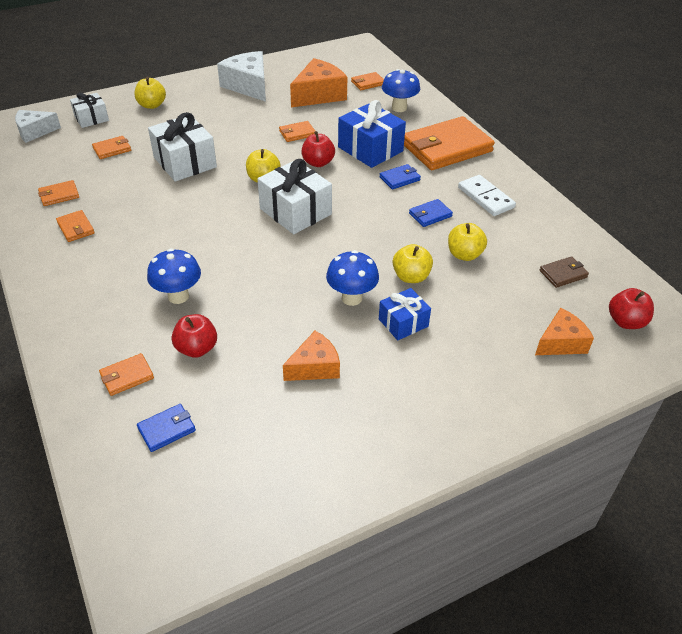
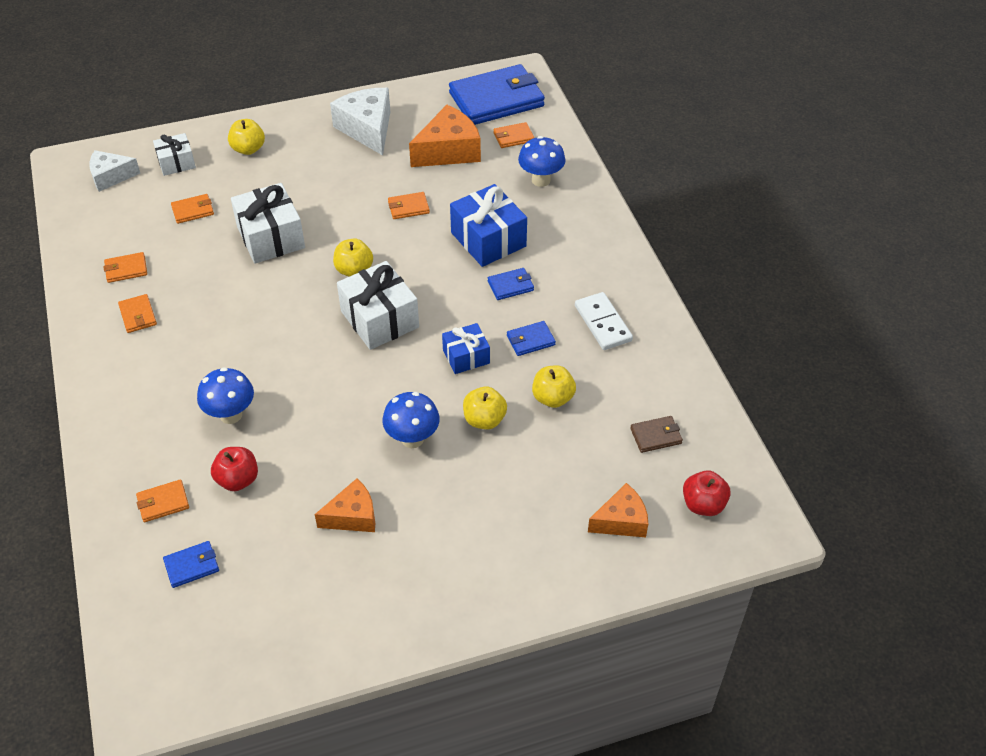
camera: 10 degrees right, 5 degrees up
(318, 163) = (422, 253): red apple -> none
(346, 61) = (496, 99): none -> blue wallet
(403, 323) = (459, 476): blue gift -> blue gift (466, 357)
(446, 148) = (580, 246): orange wallet -> none

